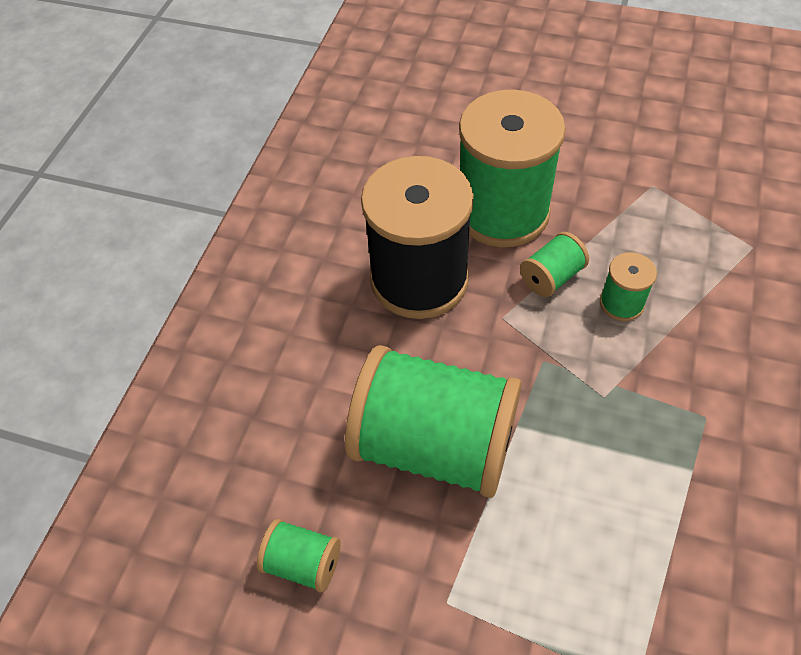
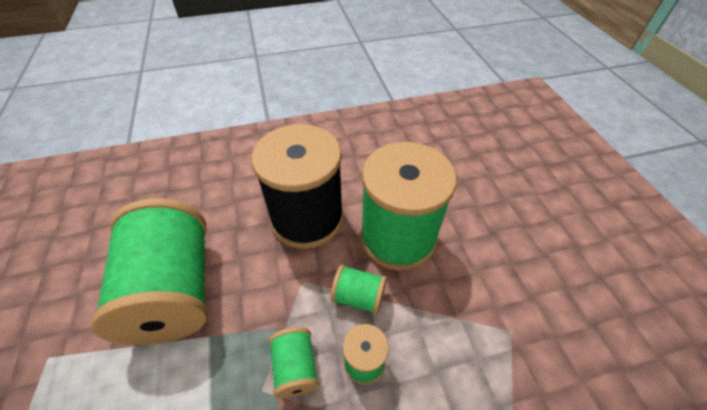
camera: 55 degrees right, 5 degrees down
(303, 563) = (68, 261): green spool -> green spool (295, 368)

